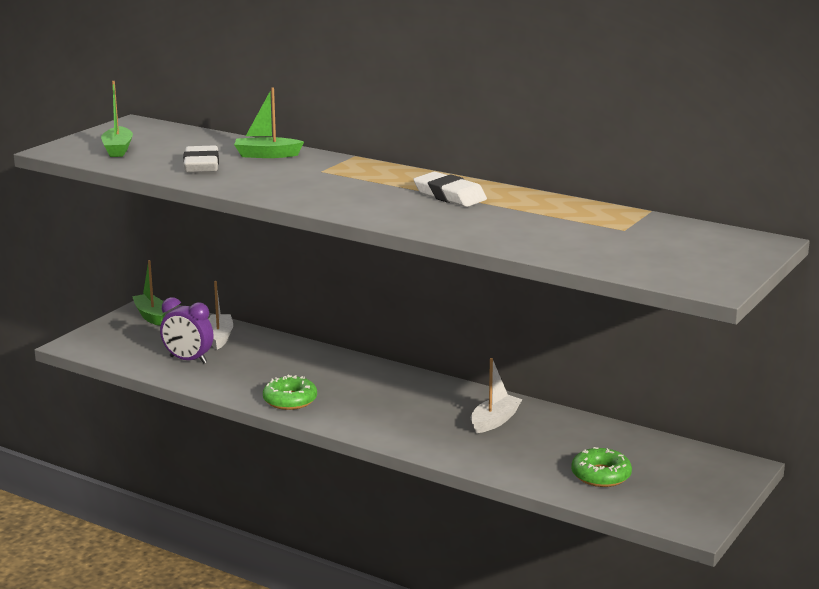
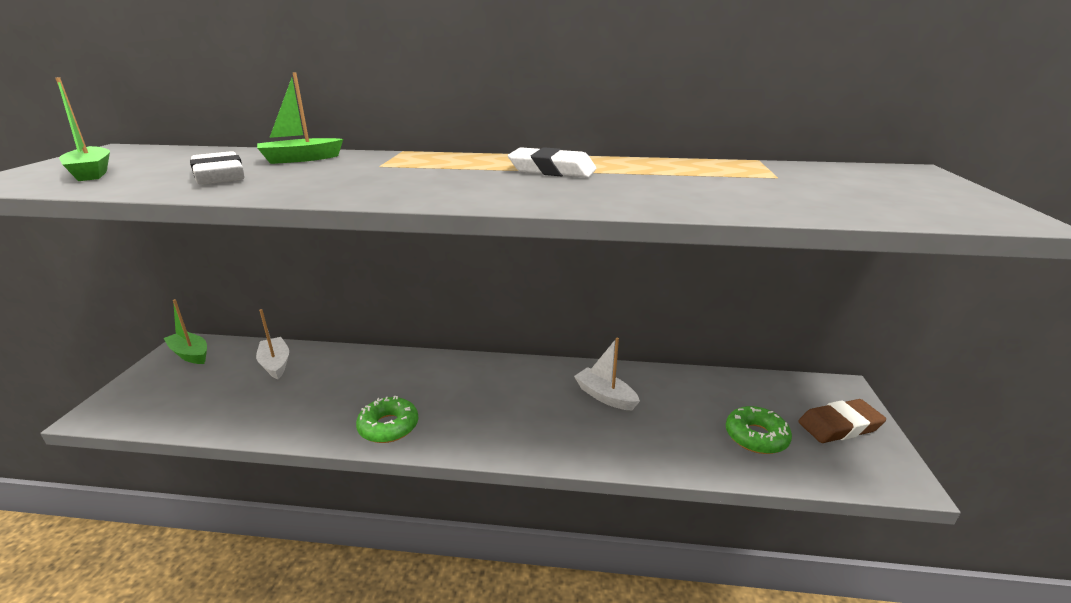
camera: 25 degrees left, 5 degrees up
(188, 360) = (249, 400): purple clock -> none
(494, 421) = (605, 396): white boat -> white boat turned 60 degrees counterclockwise
(693, 487) = (839, 426): none -> brown eraser

